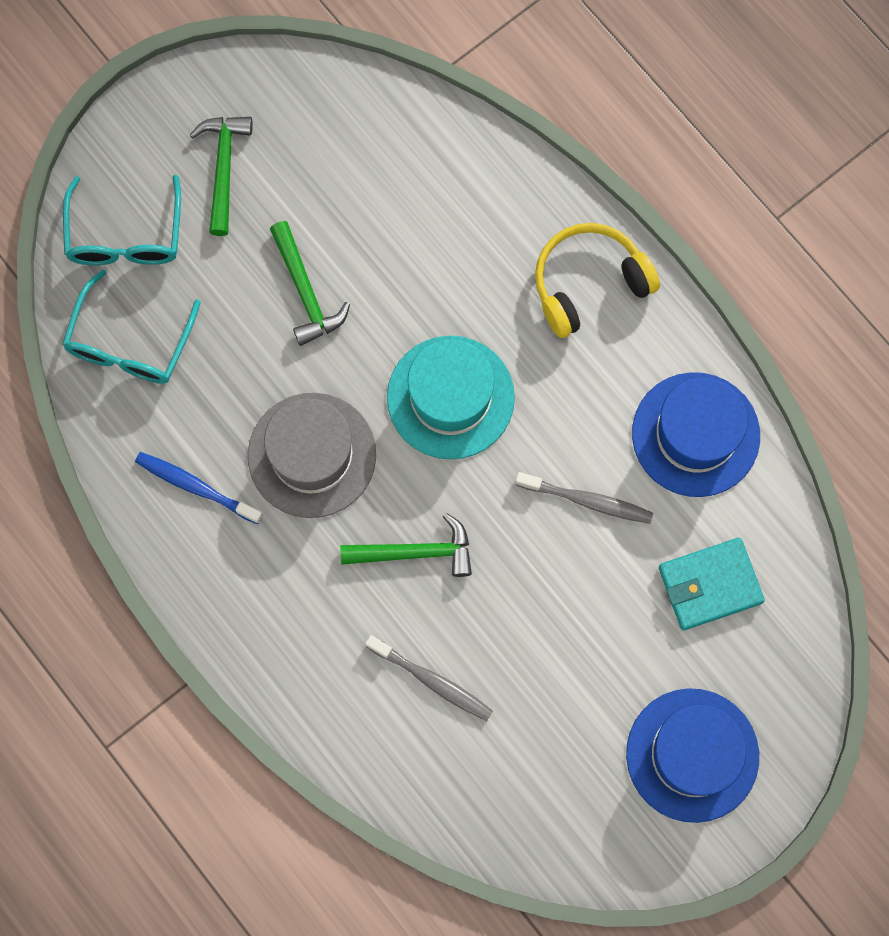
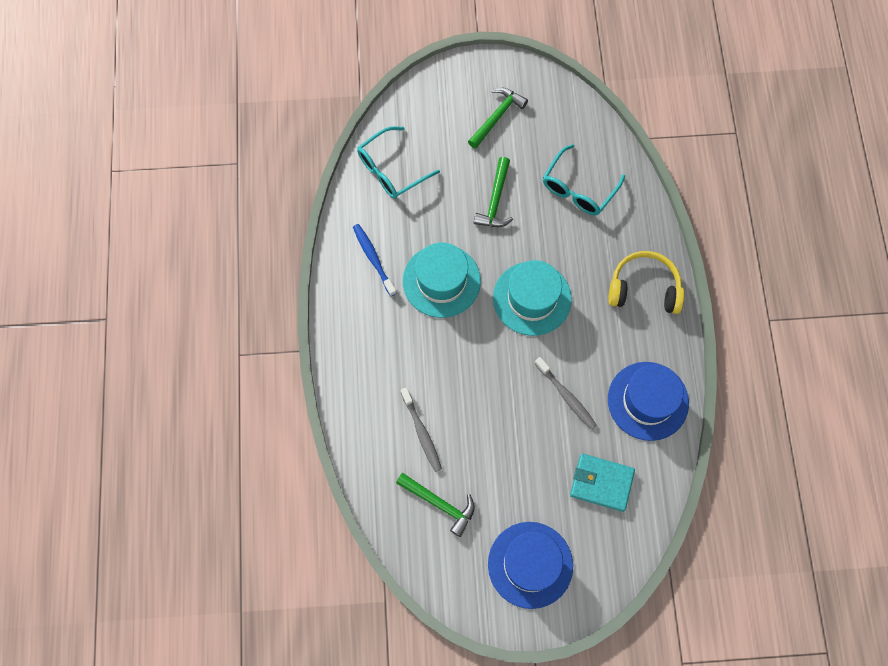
camera: 35 degrees right, 5 degrees down
(125, 234) = (426, 118): turquoise glasses -> turquoise glasses (579, 188)
(312, 455) = (441, 281): grey hat -> turquoise hat
(415, 552) = (459, 362): green hammer -> green hammer (439, 503)

